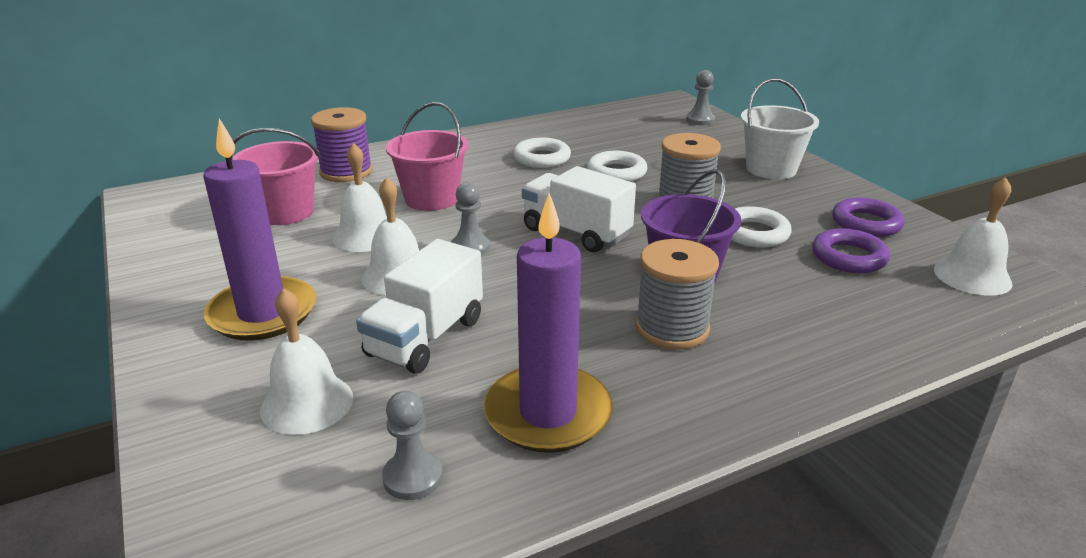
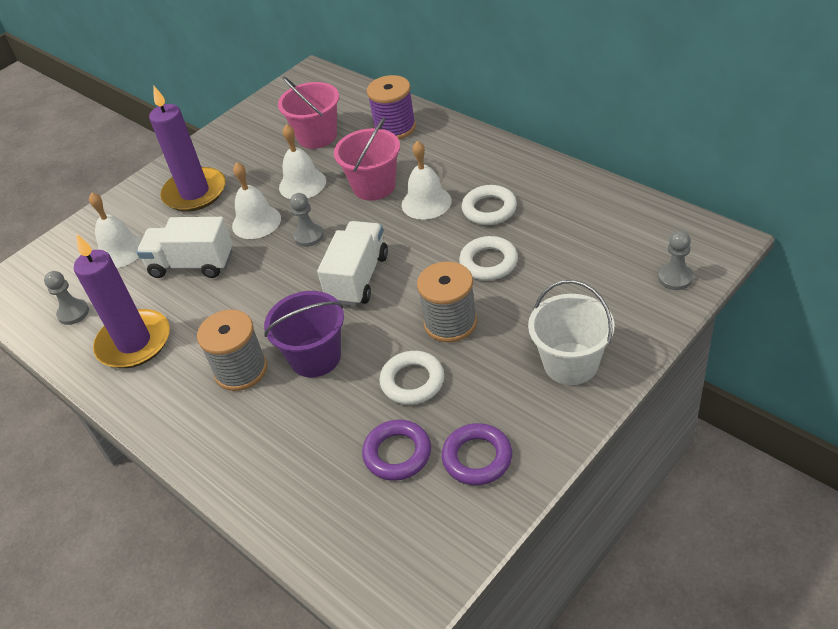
camera: 75 degrees right, 15 degrees up
(972, 276) = (402, 550): white bell -> white bell (426, 202)

